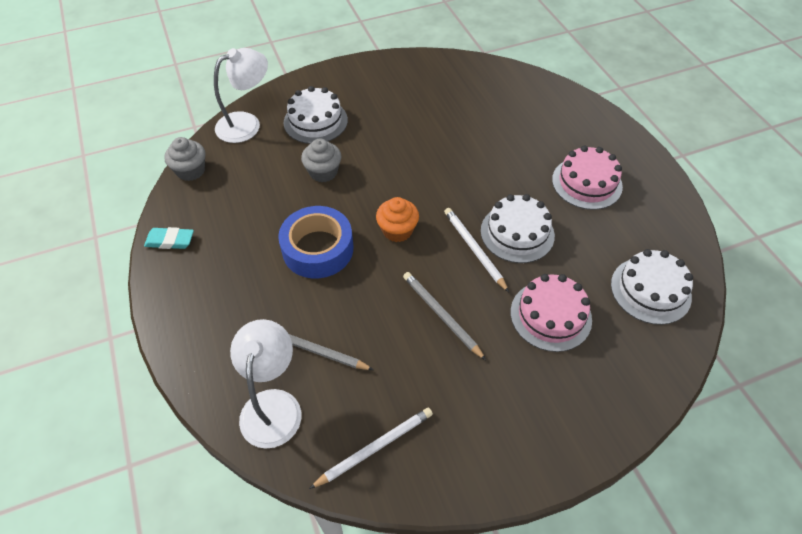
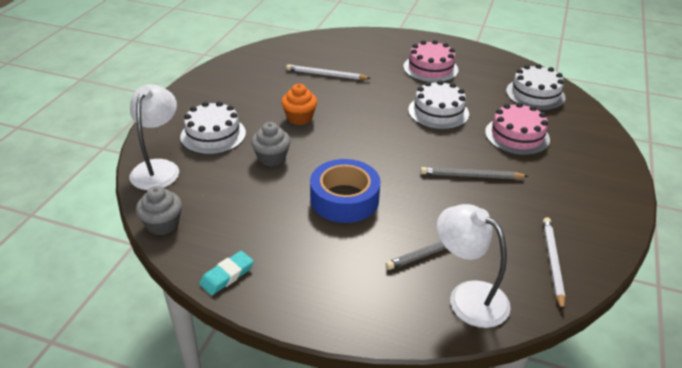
camera: 50 degrees left, 15 degrees down
(397, 230) = (374, 155): orange cupcake -> orange cupcake (299, 118)
(474, 249) = (431, 134): white pencil -> white pencil (326, 75)

